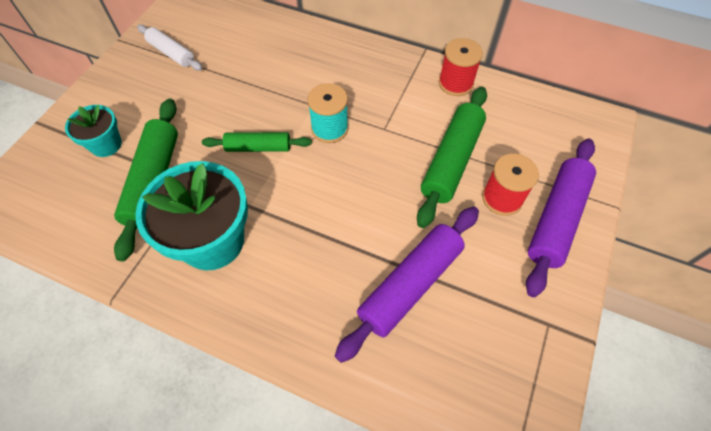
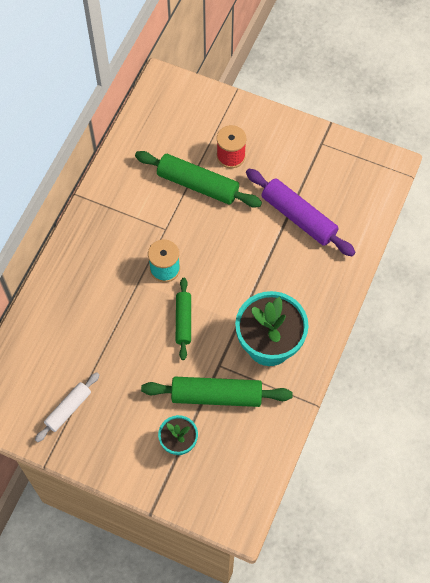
camera: 90 degrees left, 5 degrees up
(455, 83) = (118, 175): red spool -> none
(556, 219) = (247, 126): purple rolling pin -> none

